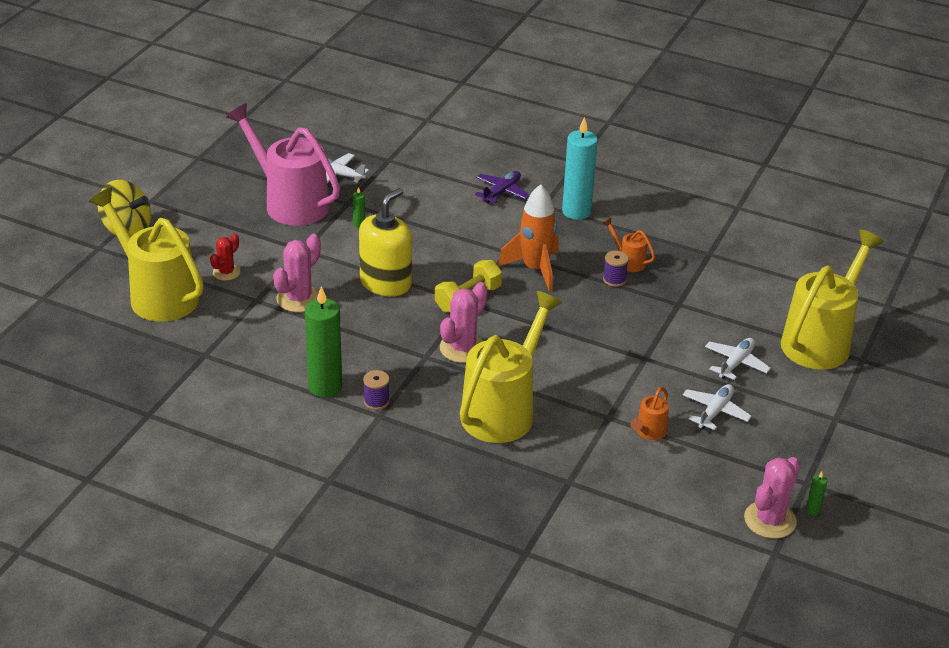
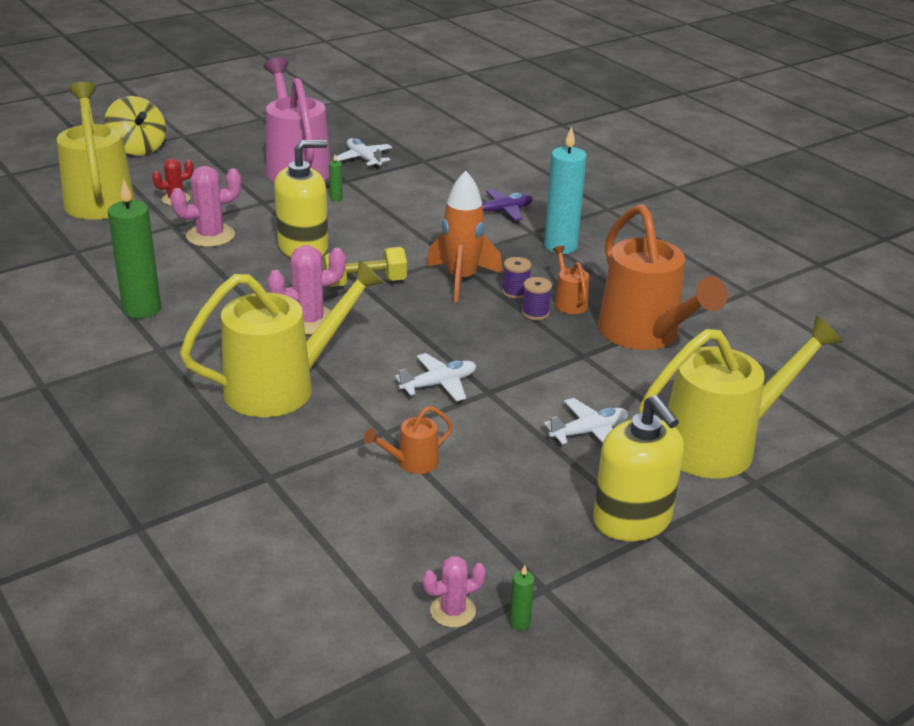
camera: 30 degrees right, 5 degrees down
(376, 401) = (171, 336): purple spool -> purple spool (515, 292)
(704, 271) = (645, 335): none -> orange watering can
(715, 412) = (512, 471): white plane -> white plane (439, 384)
(770, 520) = (453, 611): pink cactus -> pink cactus, size x0.62
(815, 416) = (632, 520): none -> yellow soap dispenser

